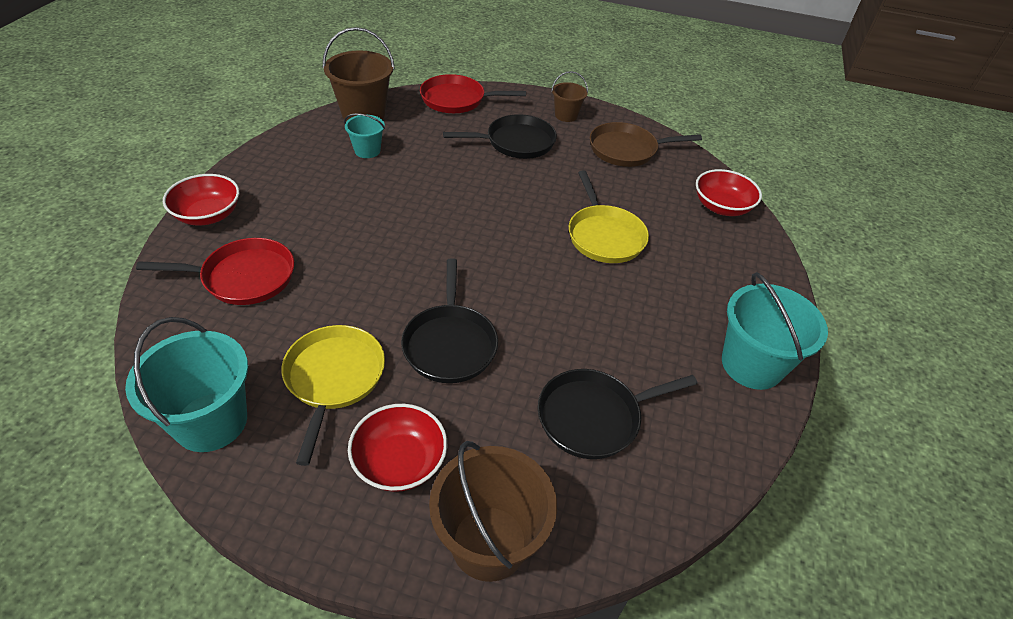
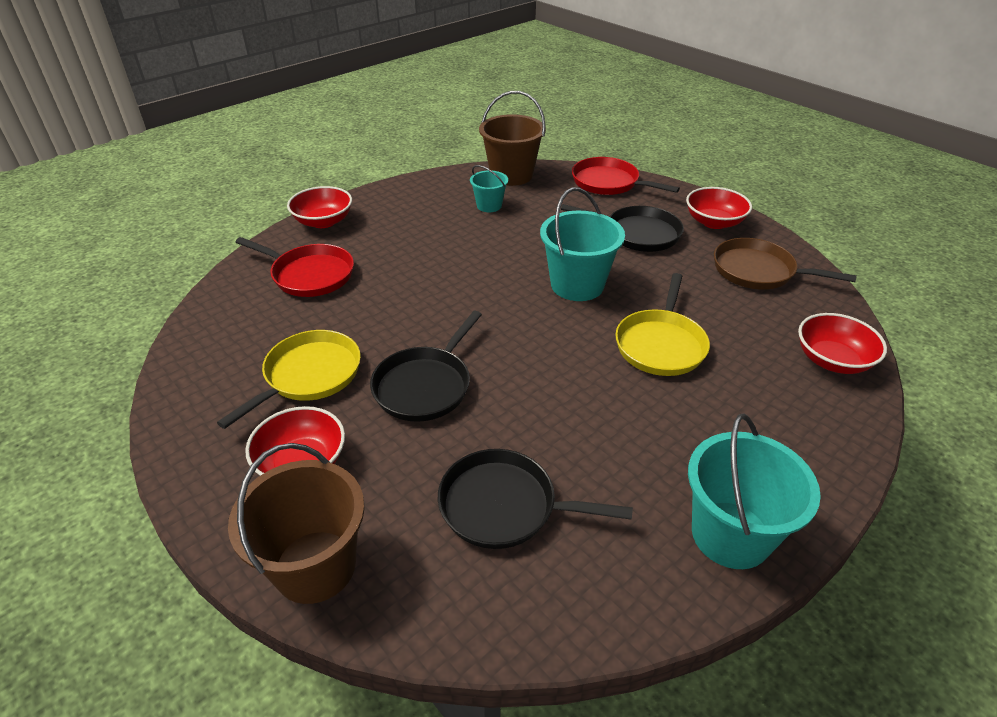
camera: 35 degrees right, 5 degrees down
(211, 422) = (199, 371): turquoise bucket -> turquoise bucket (577, 285)
(566, 115) = (714, 222): brown bucket -> red bowl

